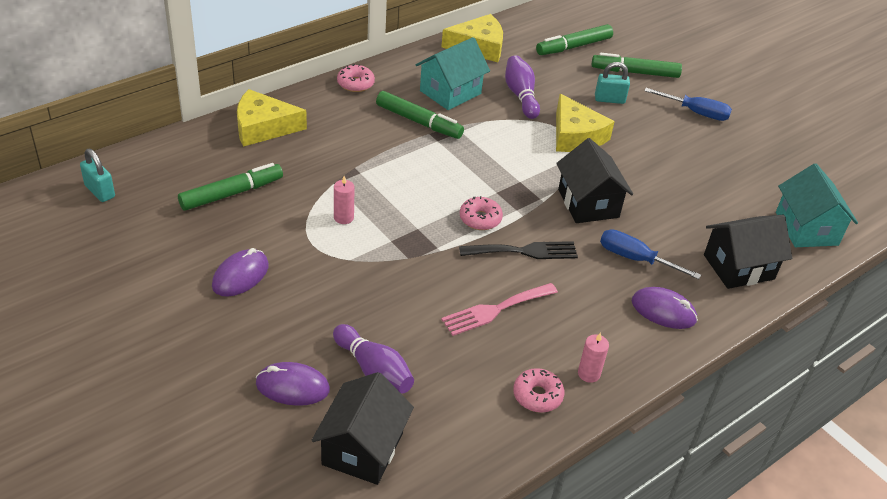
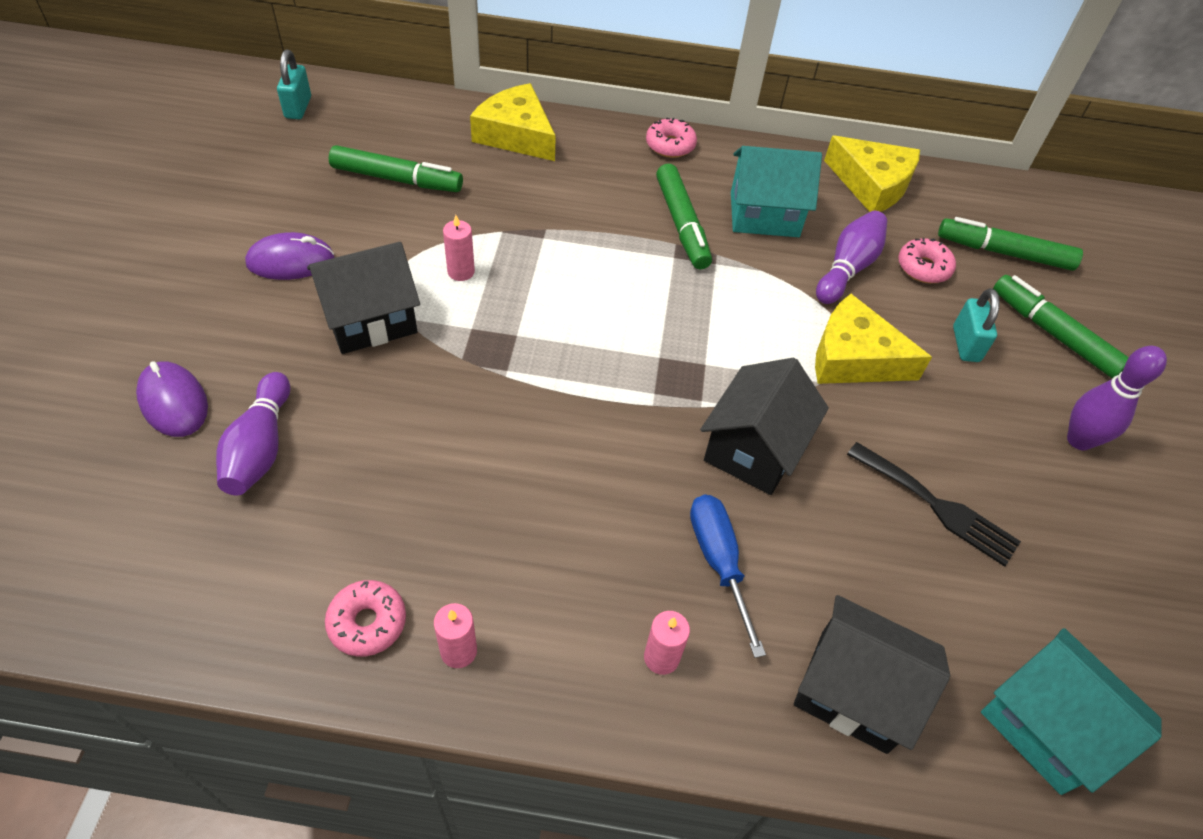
camera: 45 degrees right, 10 degrees up
(362, 448) = (134, 518): black house -> black house (370, 319)
(480, 219) = (597, 373): pink donut -> pink donut (923, 268)
(495, 310) = (466, 486): pink fork -> none
(524, 251) = (594, 446): black fork -> black fork (937, 506)
(575, 135) = (854, 358): yellow cheese -> yellow cheese turned 90 degrees clockwise
(609, 99) = (966, 344): turquoise padlock -> turquoise padlock turned 45 degrees clockwise
(663, 311) = (661, 657): purple mouse -> pink candle
(695, 112) = (1079, 440): blue screwdriver -> purple bowling pin
(806, 228) = (1046, 726): turquoise house -> turquoise house turned 75 degrees counterclockwise

